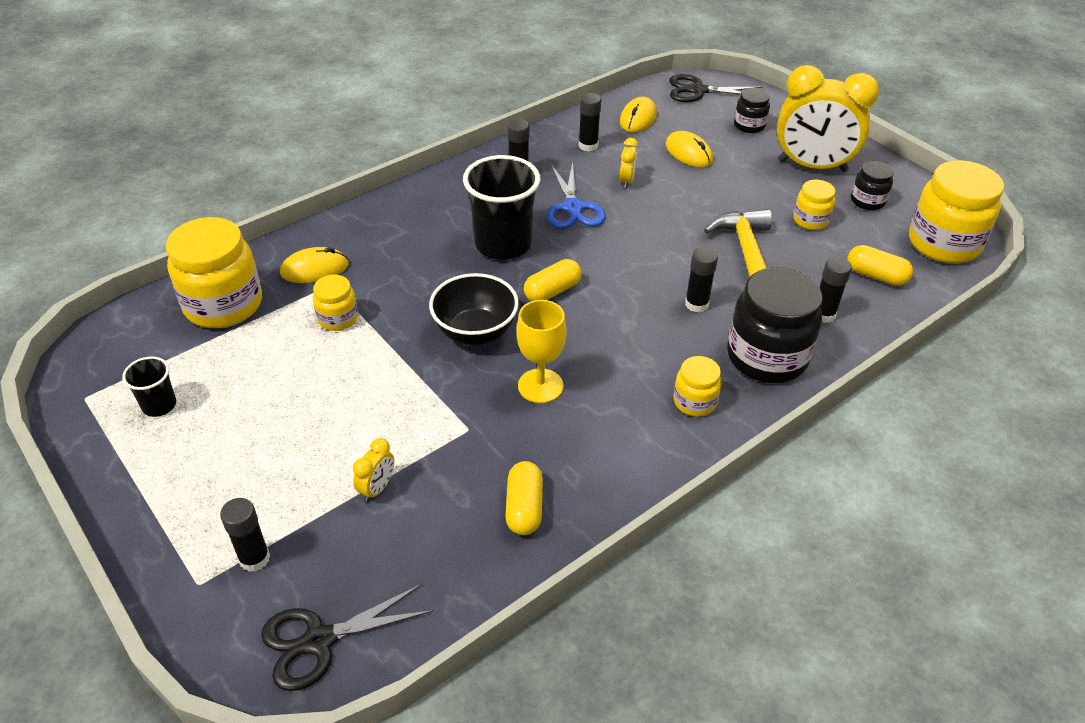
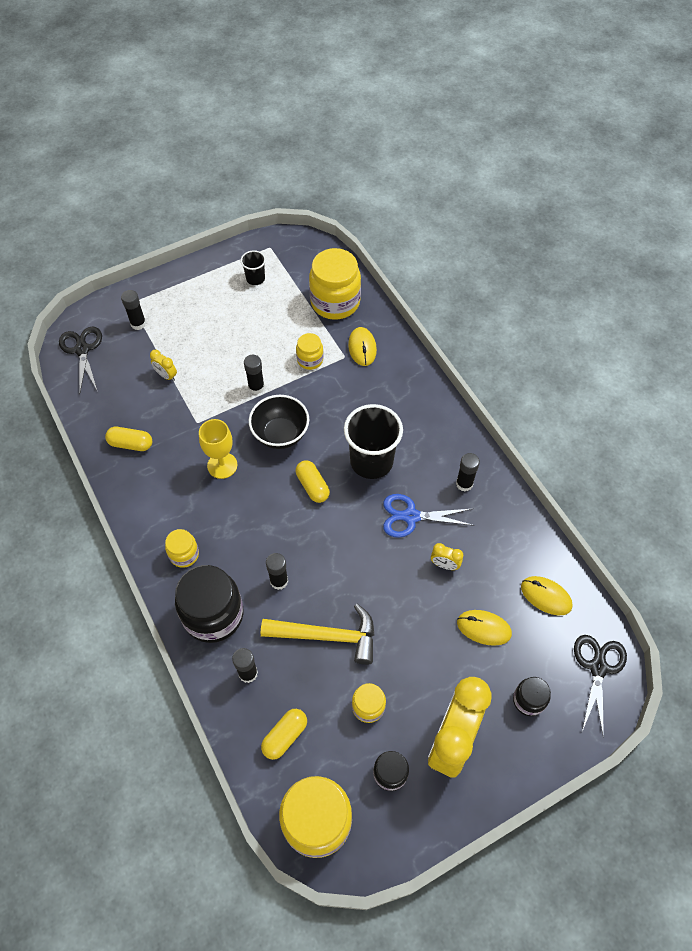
camera: 100 degrees right, 15 degrees up
(588, 146) = (501, 544): black glue stick -> black glue stick (256, 387)
(688, 153) = (483, 628): yellow mouse -> yellow mouse turned 45 degrees clockwise

